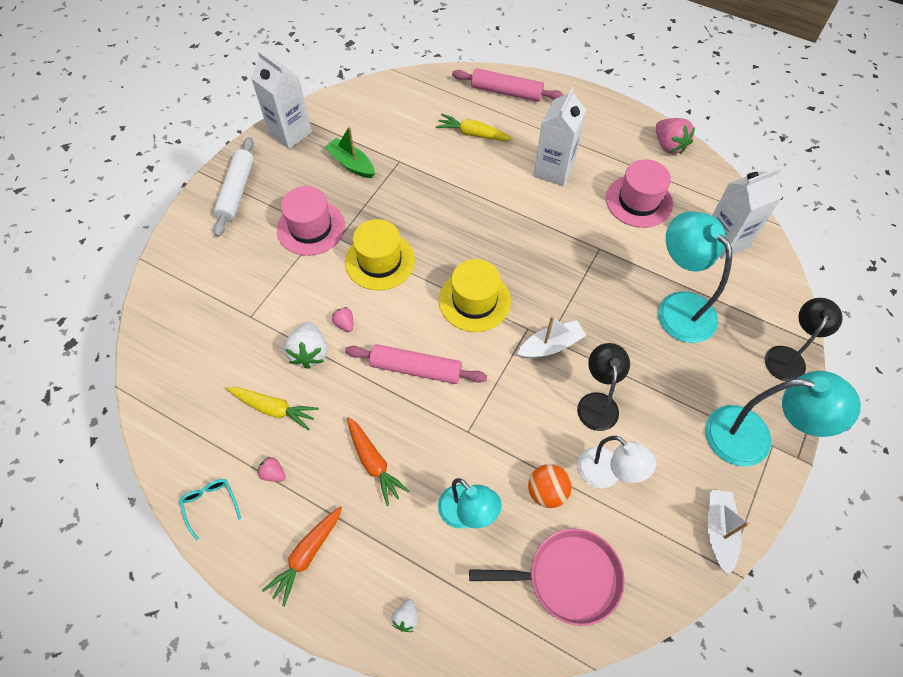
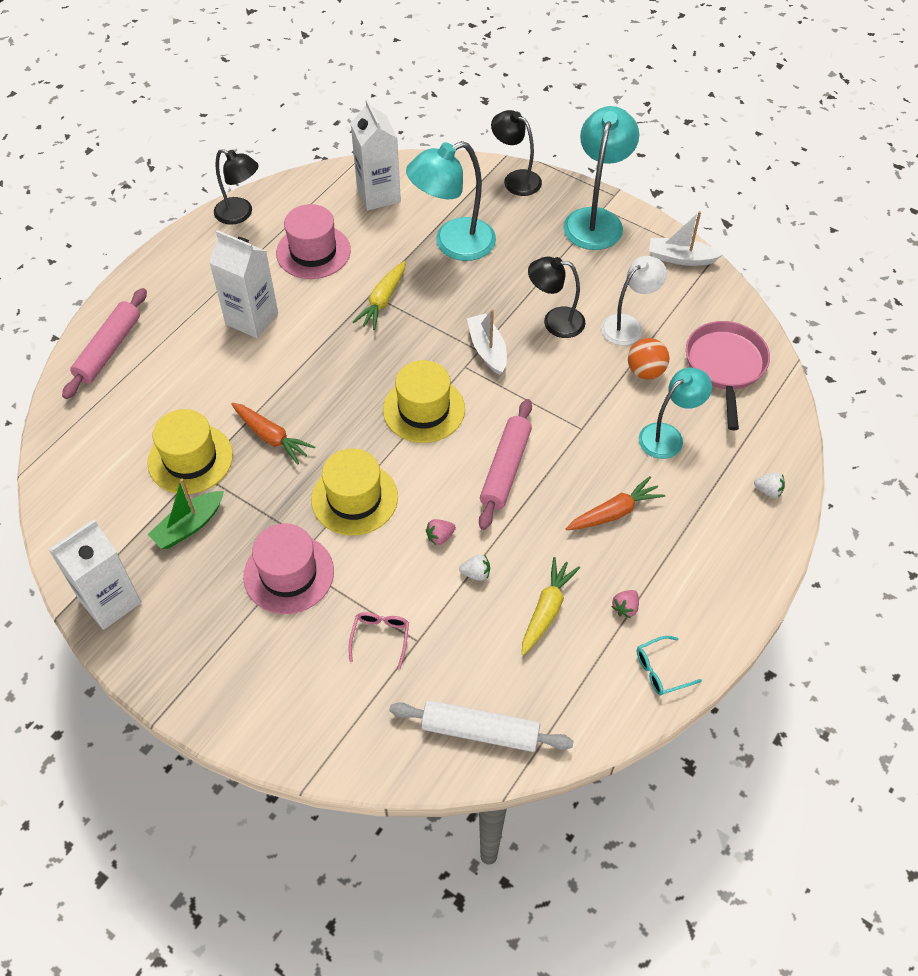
camera: 85 degrees left, 5 degrees down
(237, 191) = (205, 667): white rolling pin -> white rolling pin (480, 731)
(254, 291) = (380, 637): none -> pink glasses
(307, 555) = (712, 574): orange carrot -> orange carrot (271, 437)
(309, 353) = (476, 573): white strawberry -> white strawberry, size x0.53
(410, 155) = (190, 459): none -> yellow hat
(473, 134) = (172, 390): yellow carrot -> yellow carrot (383, 300)
(669, 146) = (240, 214): pink strawberry -> black lamp

